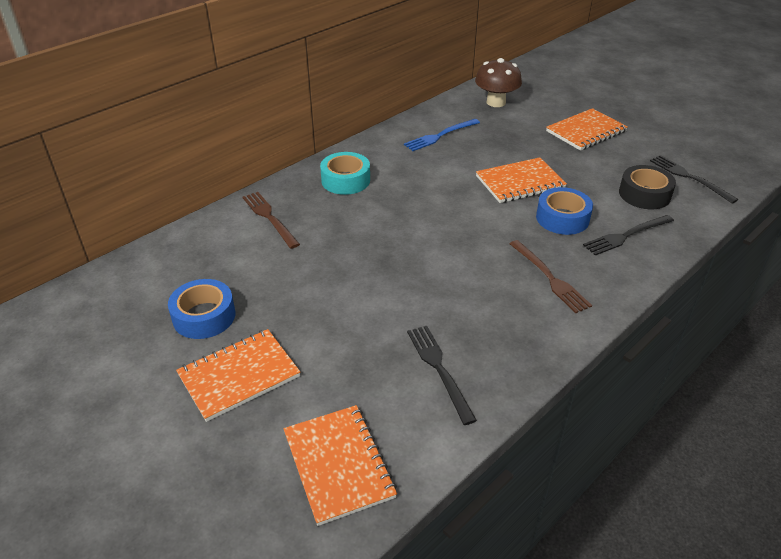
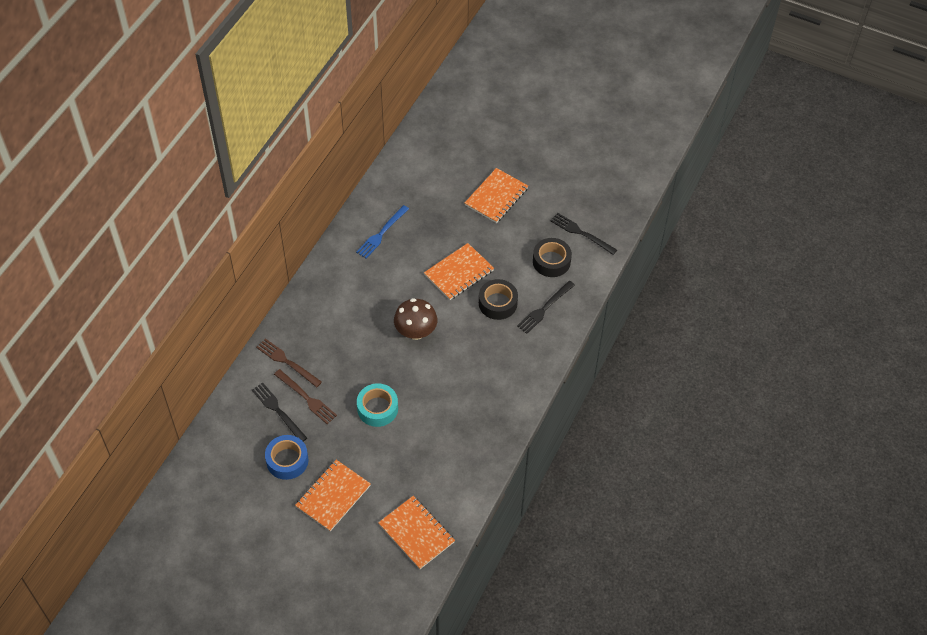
camera: 20 degrees left, 15 degrees up
(345, 180) = (326, 307): turquoise tape -> turquoise tape (377, 408)
(439, 369) = (451, 455): black fork -> black fork (278, 411)
(496, 102) = (414, 176): brown mushroom -> brown mushroom (416, 332)
(550, 278) = (501, 363): brown fork -> brown fork (306, 398)
(562, 218) = (498, 303): blue tape -> black tape

